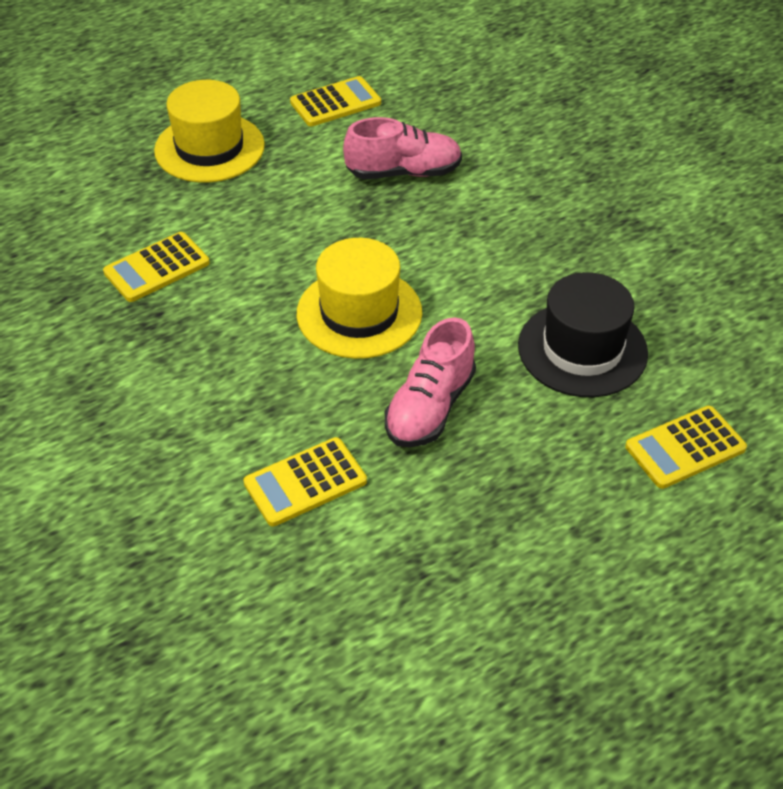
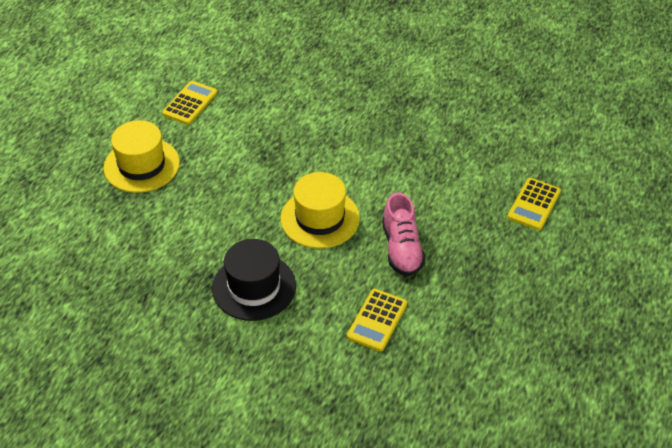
camera: 35 degrees left, 0 degrees up
(157, 268) = (183, 251): yellow calculator -> none
(403, 172) = (269, 127): pink shoe -> none
(582, 349) = (446, 180): black hat -> black hat (254, 287)

